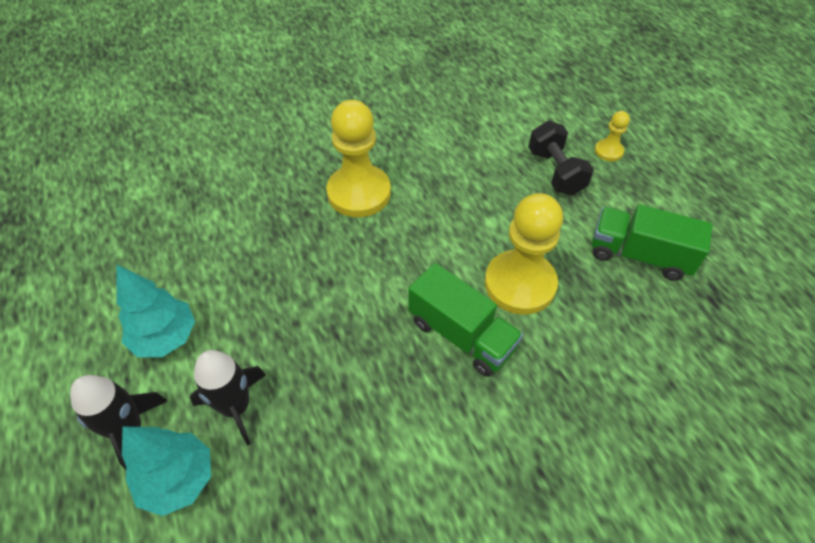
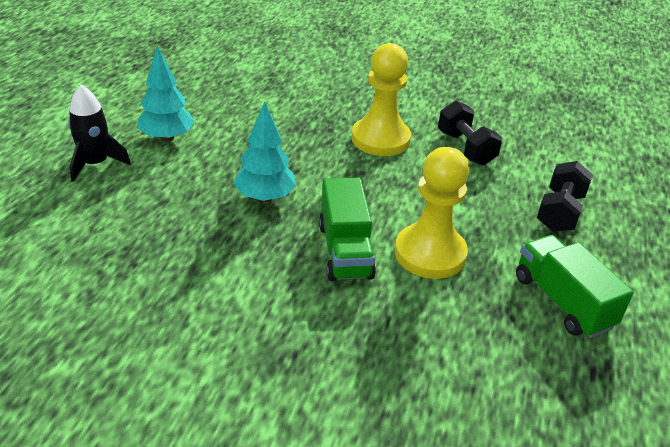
camera: 40 degrees right, 15 degrees down
(178, 480) = (89, 200): turquoise tree -> turquoise tree (265, 197)
(235, 406) = (160, 191): black rocket -> none
(431, 155) = (465, 148): none -> black dumbbell
(608, 151) = (632, 227): yellow pawn -> none

